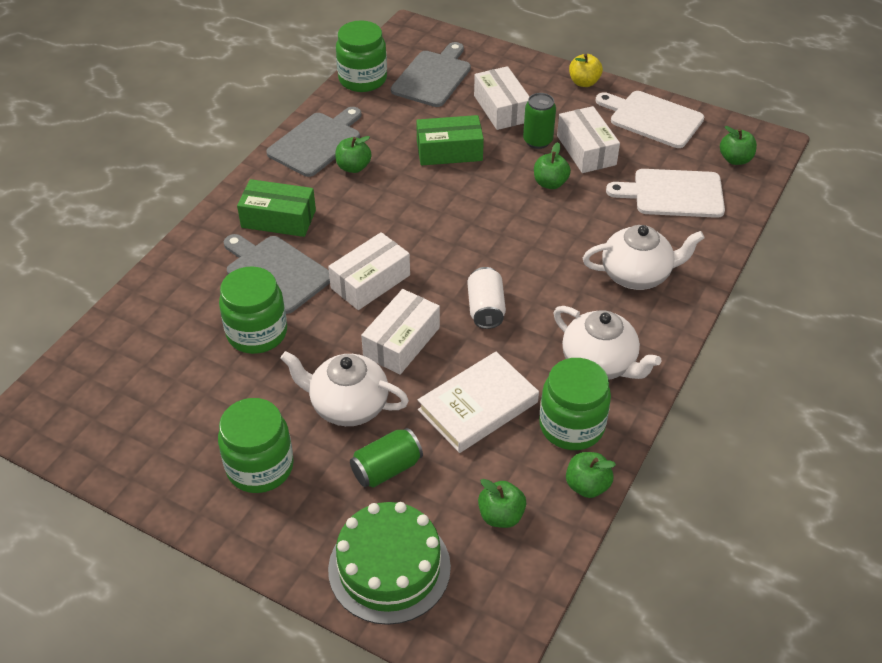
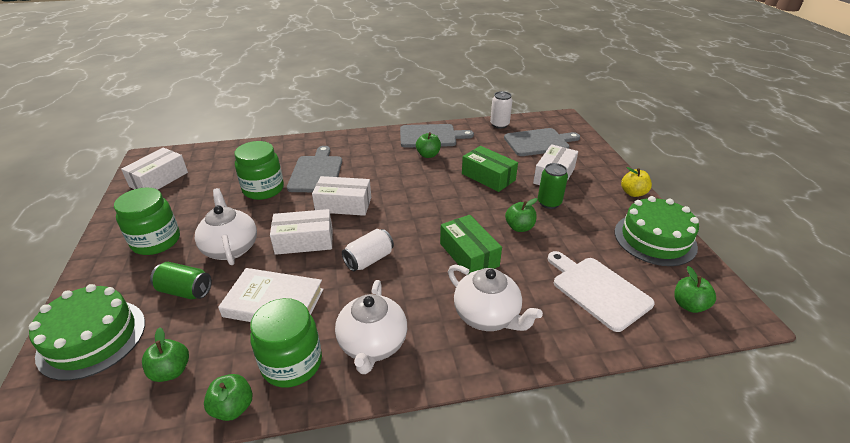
camera: 50 degrees right, 10 degrees down
(278, 219) = (358, 154): green box -> green box (469, 254)
(362, 79) = (499, 125): green jar -> white can
(586, 150) = (573, 226): white box -> white box (159, 179)
(652, 118) = (655, 239): white cutting board -> green cake

